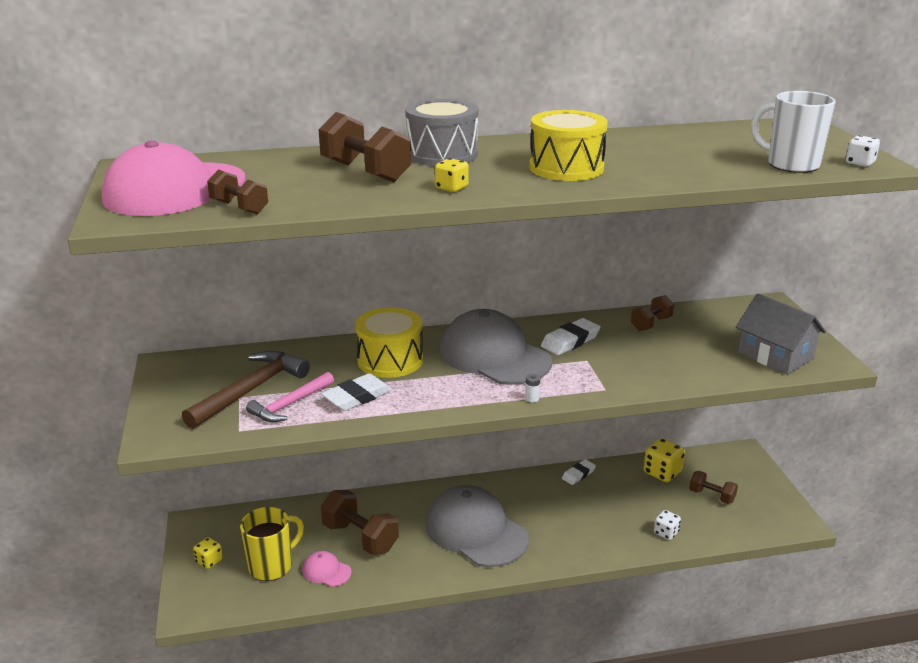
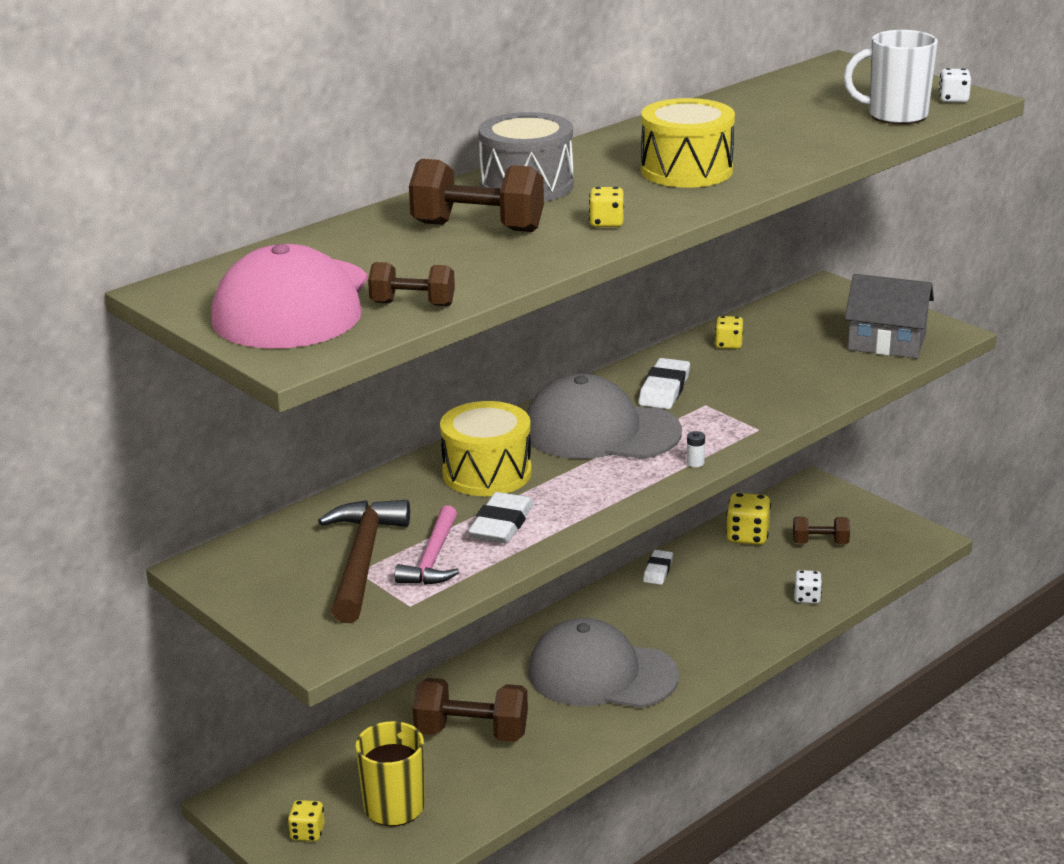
camera: 30 degrees left, 0 degrees up
(326, 571) = (469, 784): pink cap -> none
(651, 324) = (728, 345): brown dumbbell -> yellow dice

